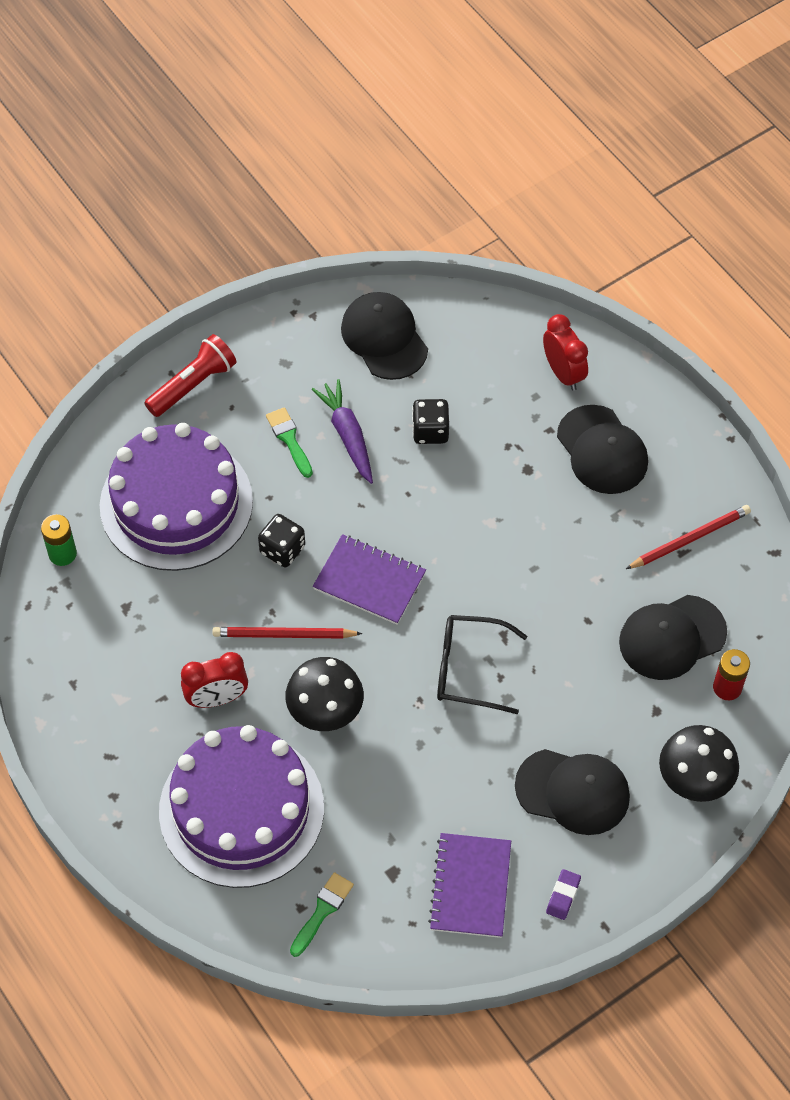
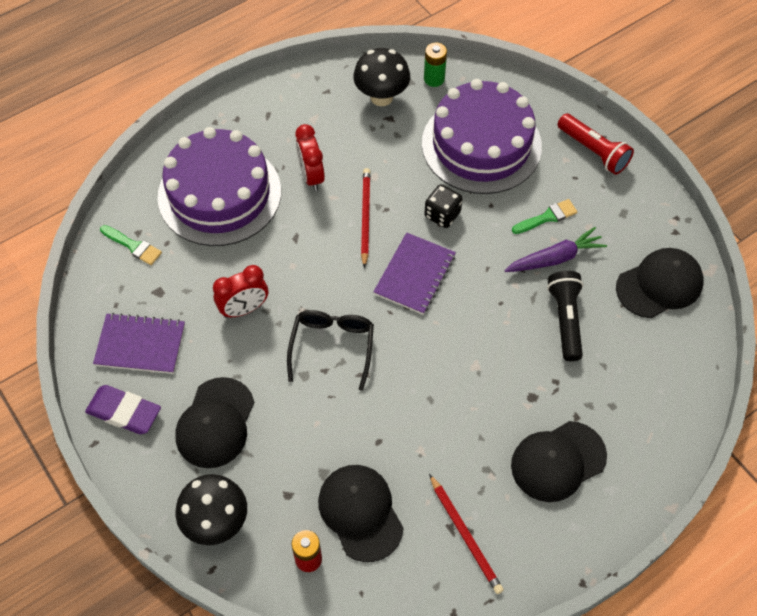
camera: 90 degrees right, 0 degrees up
(325, 714) = (295, 246): black mushroom -> black mushroom (381, 97)
(430, 431) = (565, 320): black dice -> black flashlight
(563, 373) = (641, 430): red clock -> red clock (244, 309)
(563, 896) = (124, 412): purple eraser -> purple eraser, size x1.89

